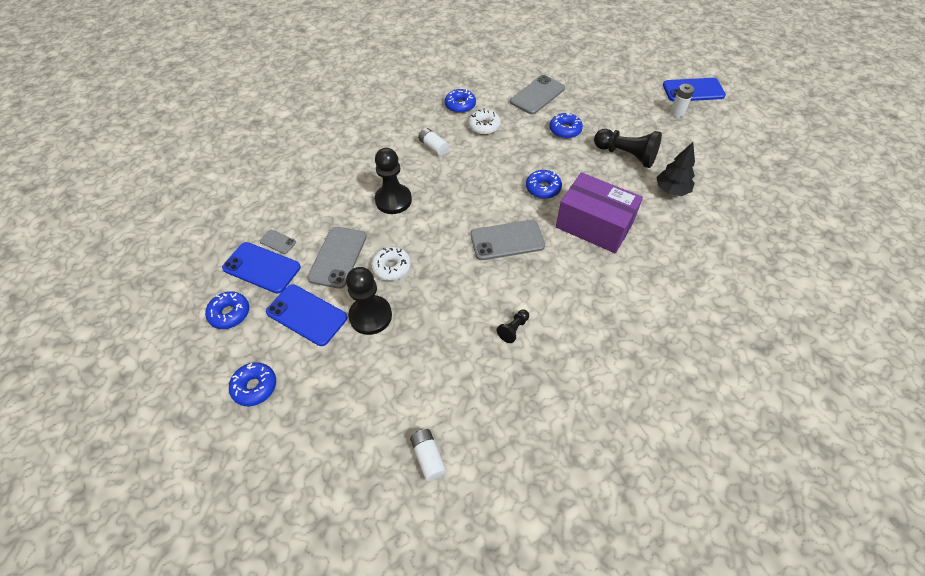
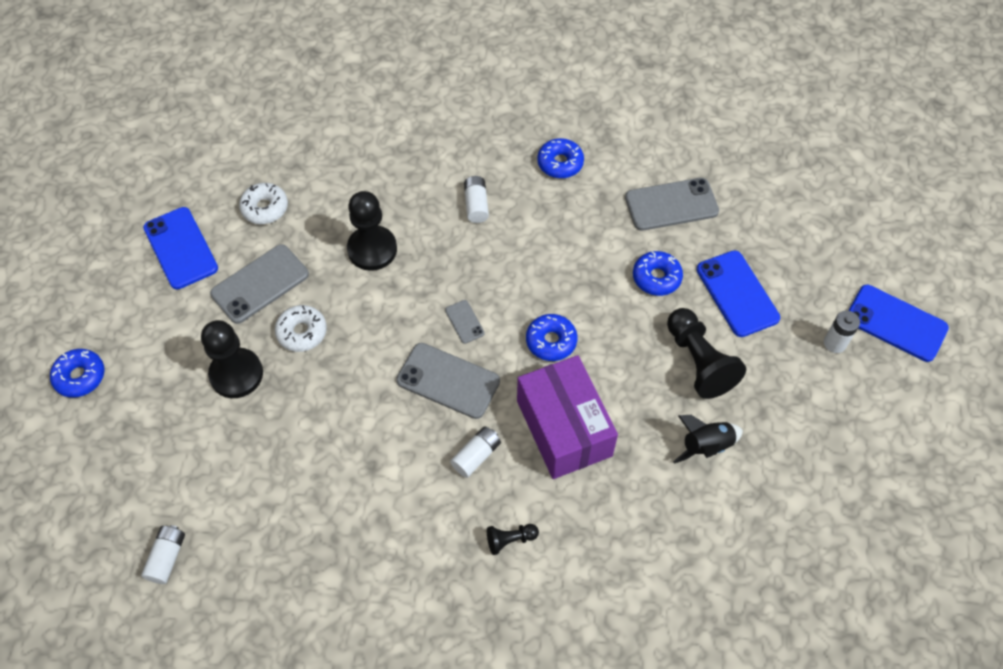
camera: 35 degrees right, 5 degrees up
(230, 313) = (115, 282): blue donut -> none
(278, 242) = (218, 227): grey phone -> grey phone (464, 322)
(307, 315) = (180, 331): blue phone -> blue phone (737, 294)
(484, 126) = (561, 211): white donut -> white donut (265, 208)
(513, 329) = (359, 488): black pawn -> black pawn (510, 540)
(562, 268) = (476, 456): none -> white battery
(671, 190) = (706, 446): black tree -> black rocket

